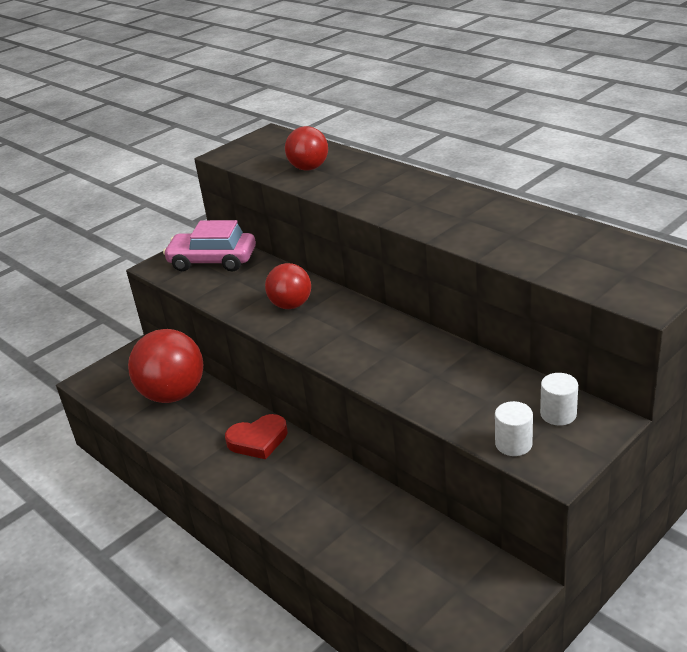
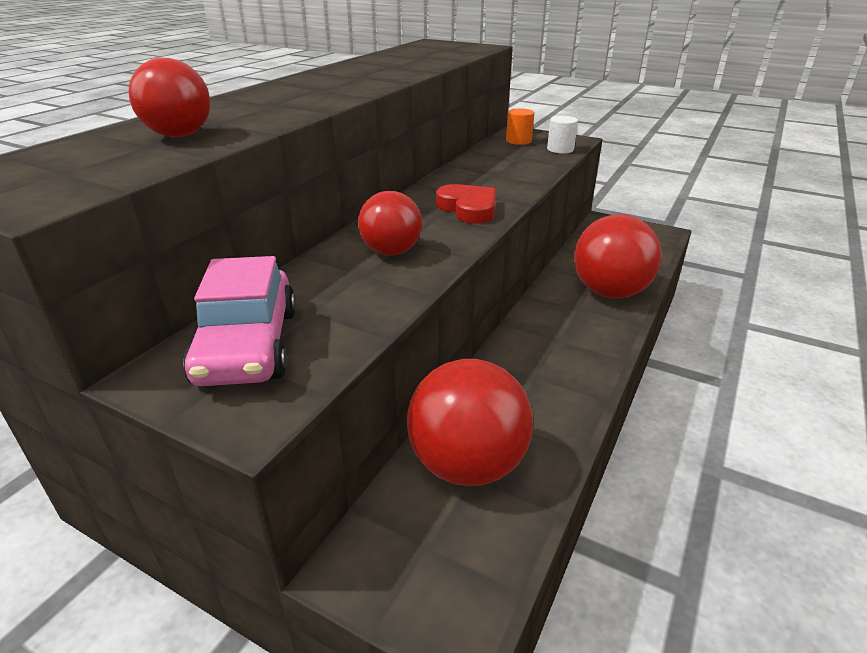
camera: 110 degrees left, 0 degrees up
(258, 440) = (526, 356): red heart -> red heart (468, 208)
(329, 524) = (609, 292): none -> red ball
(558, 414) = (518, 141): white cylinder -> orange cylinder

